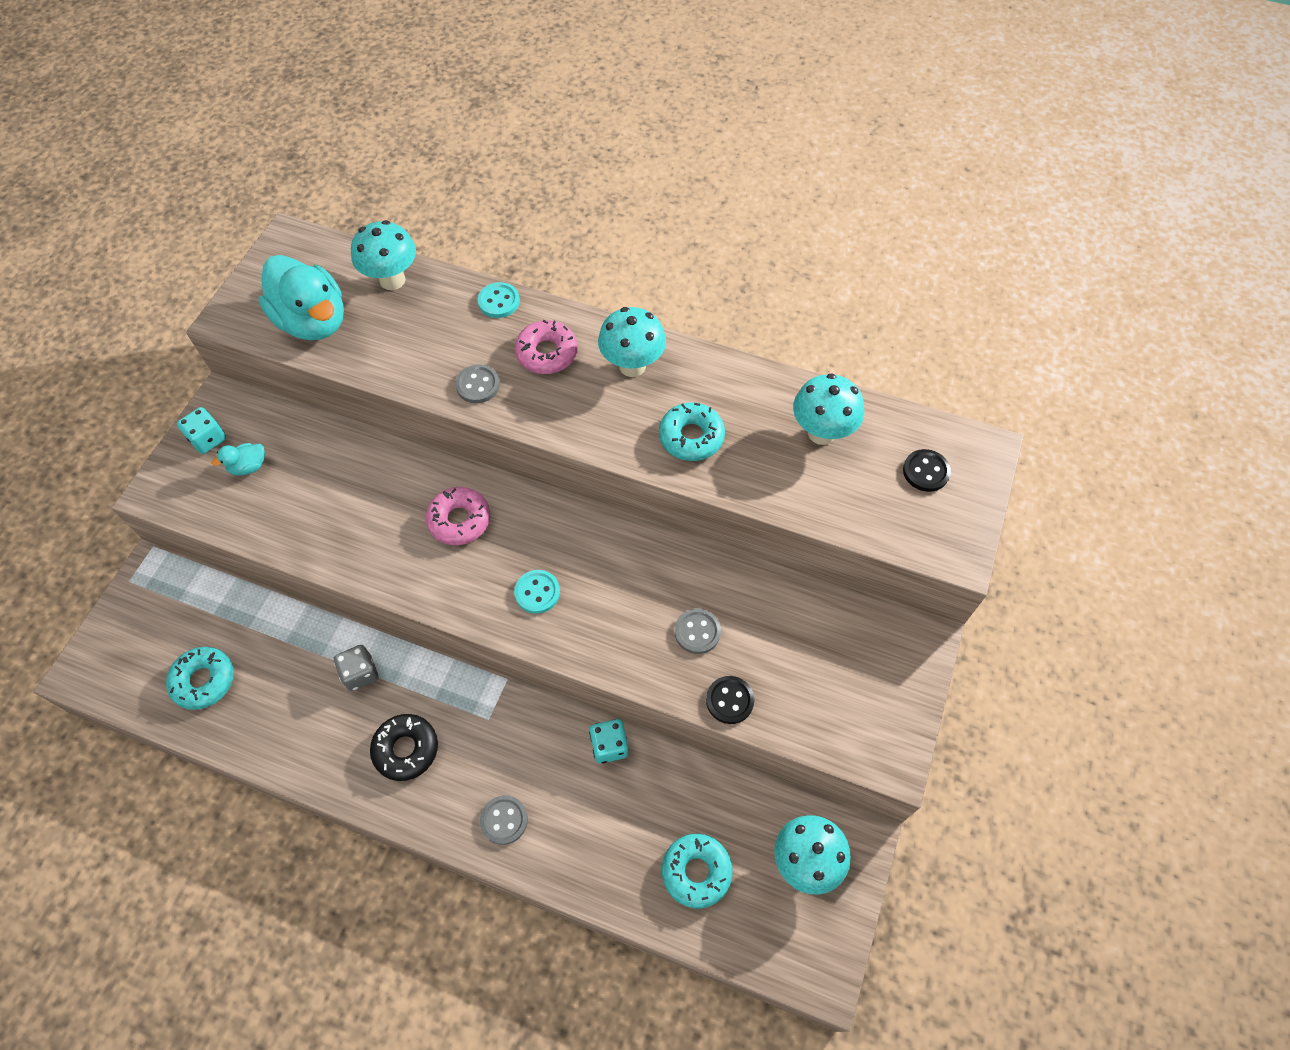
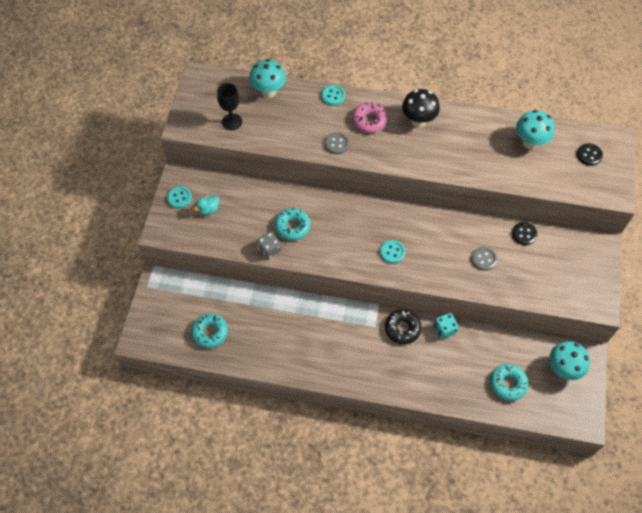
camera: 10 degrees left, 0 degrees up
(208, 439) = (179, 198): turquoise dice -> turquoise button
(313, 321) = (232, 122): turquoise duck -> black goblet
(360, 673) = (297, 314): grey dice -> grey dice (269, 250)
(406, 749) = (335, 349): black donut -> black donut (402, 328)
(459, 520) = (337, 221): pink donut -> none
(504, 820) = (399, 376): grey button -> none
(632, 366) = (418, 121): turquoise mushroom -> black mushroom
(691, 437) = (461, 155): turquoise donut -> turquoise donut (292, 227)
(729, 700) = (510, 291): black button -> black button (524, 234)

